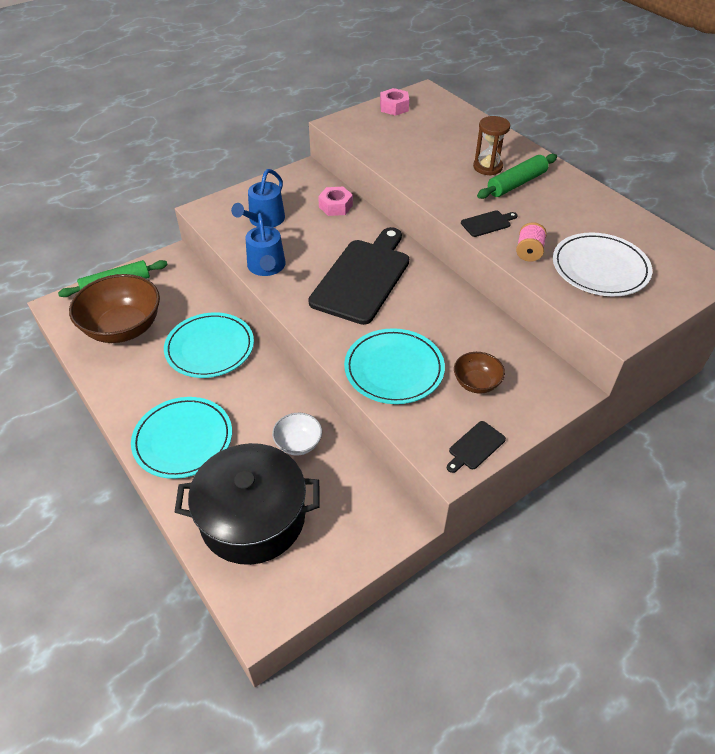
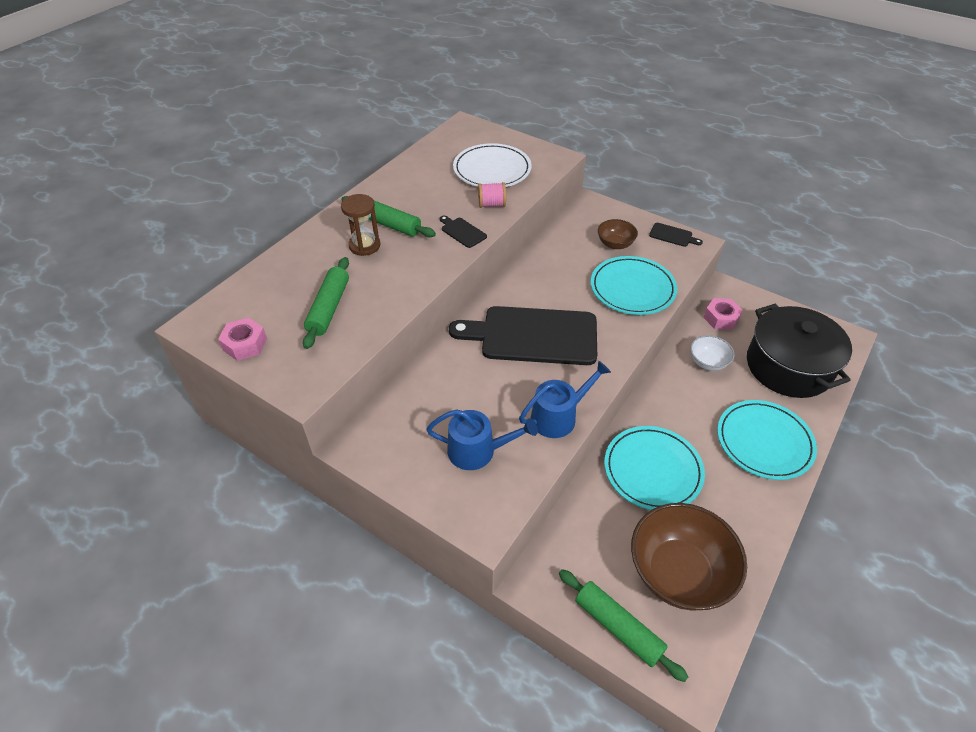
camera: 110 degrees left, 0 degrees up
(335, 206) = (422, 391): pink nut -> pink nut (721, 318)
(414, 142) = (329, 308): none -> green rolling pin

